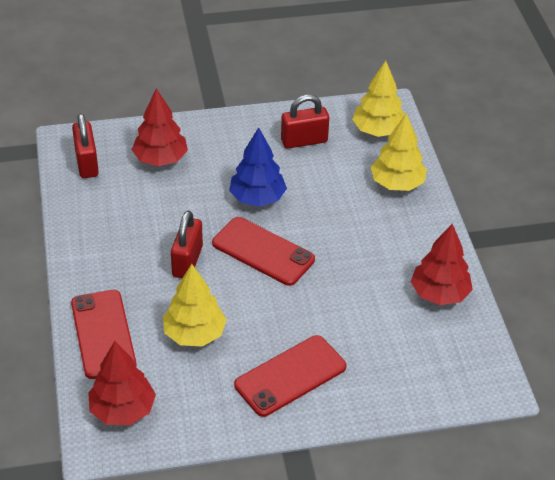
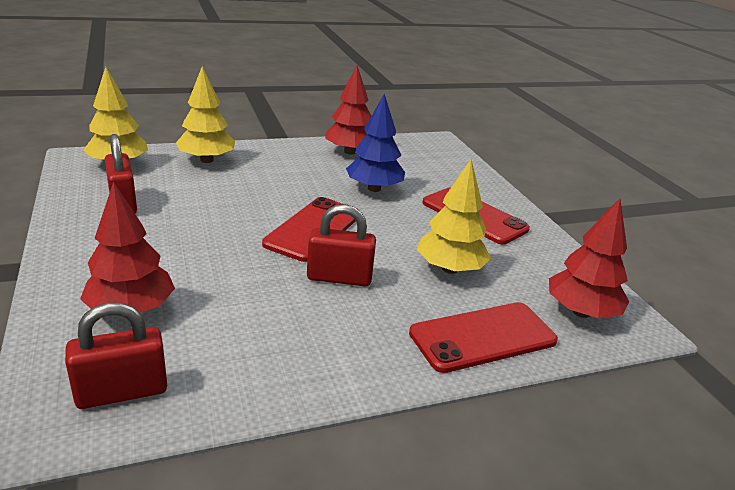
camera: 100 degrees left, 15 degrees down
(257, 198) = (224, 232): blue tree -> blue tree (374, 188)

